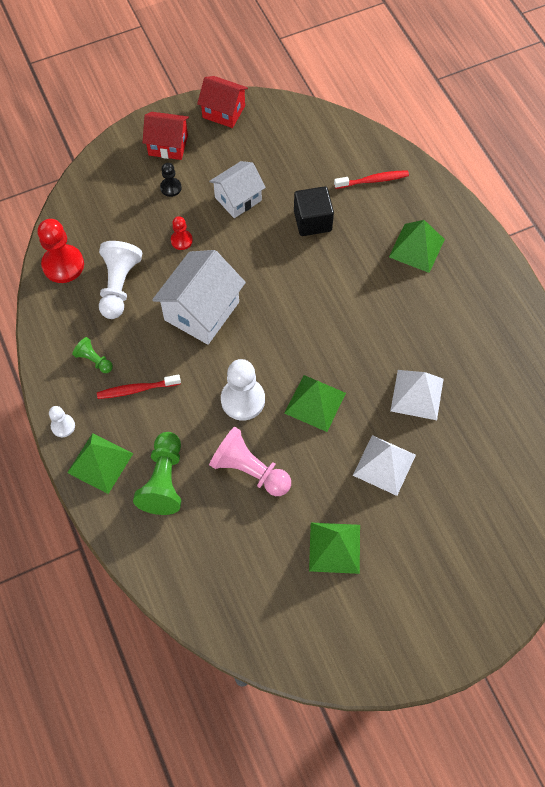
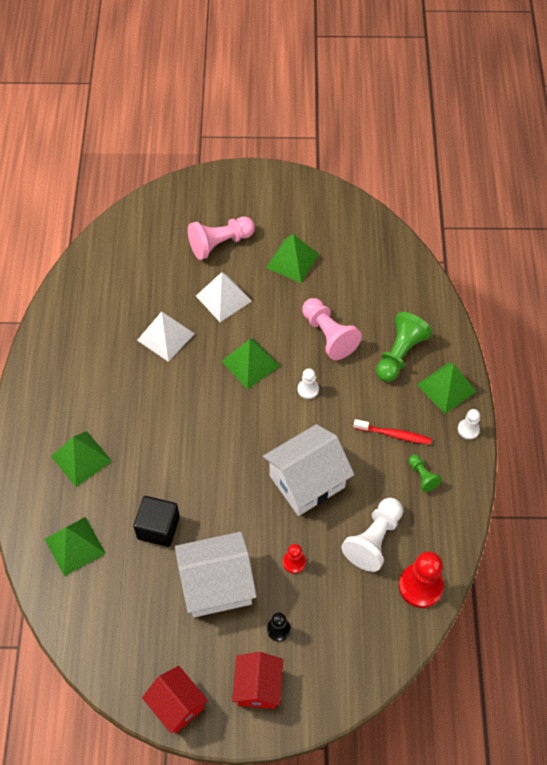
camera: 155 degrees left, 5 degrees down
(168, 145) = (258, 687): red house -> red house turned 60 degrees clockwise
(238, 199) = (217, 585): white house -> white house, size x1.55
(243, 400) = (308, 389): white pawn -> white pawn, size x0.53
(373, 180) = (74, 546): red toothbrush -> green pyramid
(428, 533) = (220, 243): none -> pink pawn

